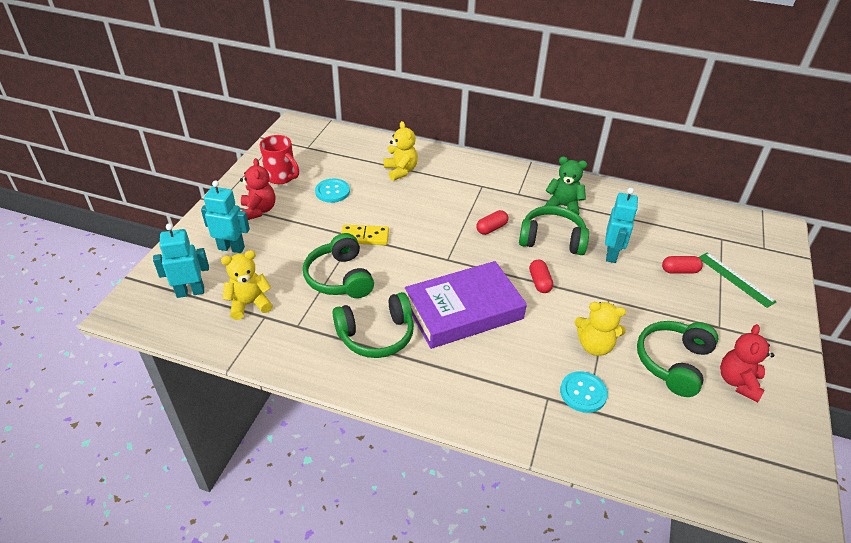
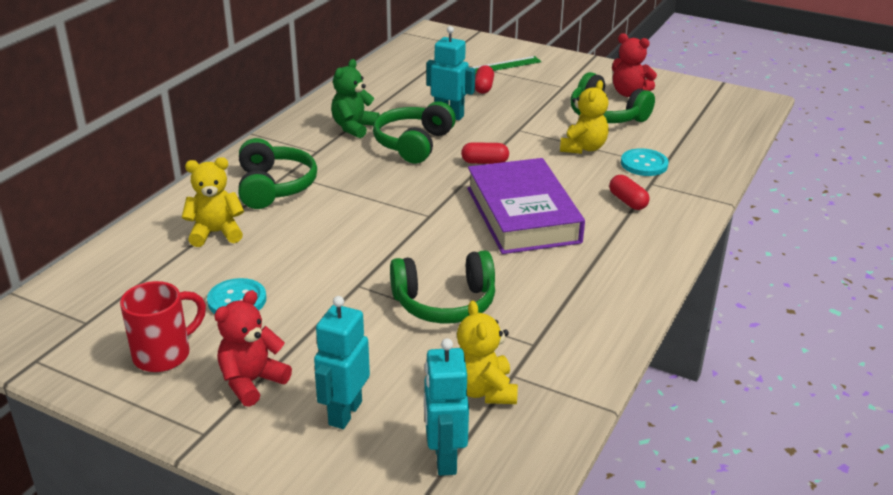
camera: 80 degrees left, 10 degrees down
(259, 210) = (252, 382): red teddy bear -> red teddy bear turned 45 degrees counterclockwise
(364, 237) = (362, 276): yellow domino -> none
(376, 335) = (557, 280): green headphones -> green headphones (274, 187)
(491, 228) = (379, 178): red capsule -> red capsule (627, 201)

